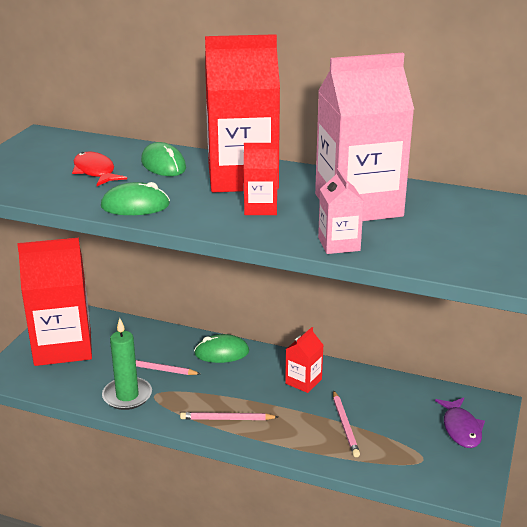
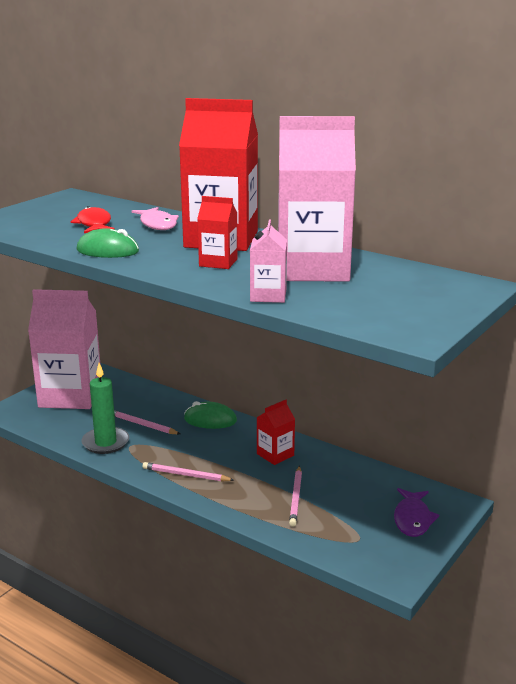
camera: 15 degrees right, 5 degrees down
(63, 347) = (70, 396): red carton -> pink carton
(163, 165) = (157, 224): green mouse -> pink fish

